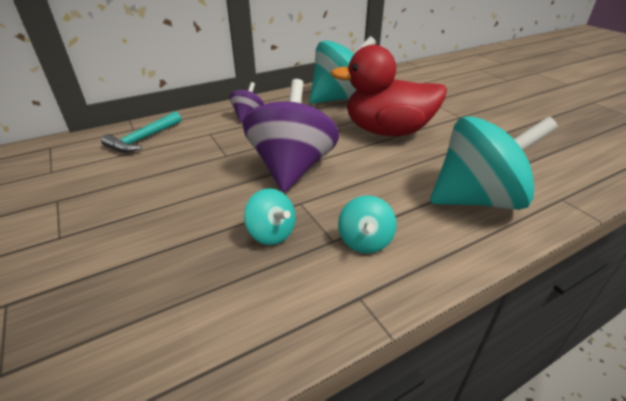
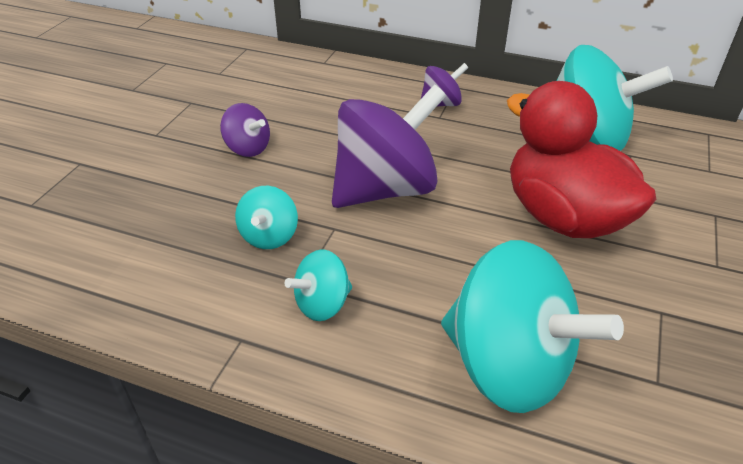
camera: 50 degrees right, 5 degrees up
(143, 139) = (315, 78): turquoise hammer -> none
(163, 199) = (248, 148): none -> purple spinning top

